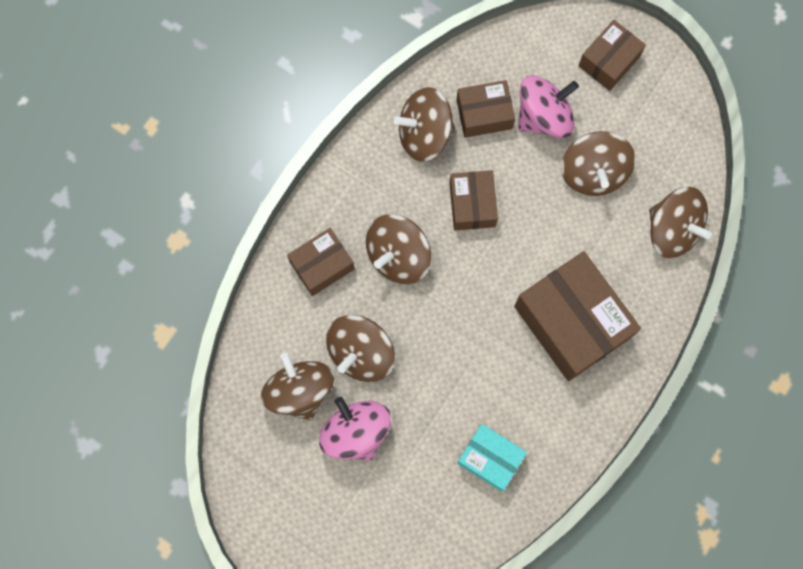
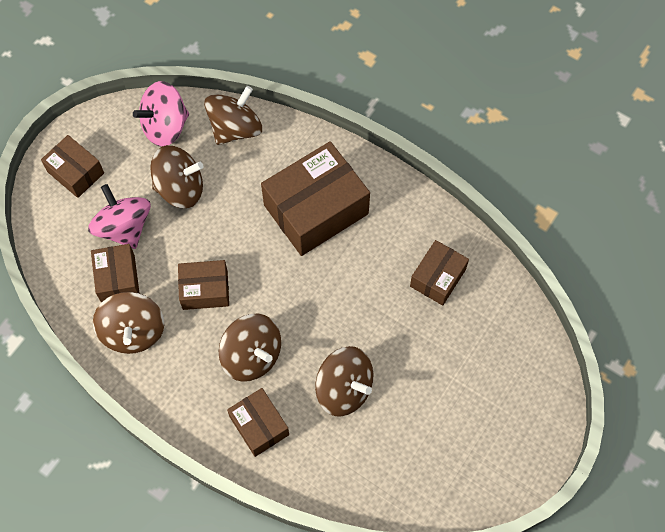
camera: 90 degrees left, 10 degrees down
(300, 391) = (380, 445): brown spinning top -> none
(356, 432) = (418, 393): pink spinning top -> pink spinning top (165, 126)
(490, 459) = (438, 278): turquoise box -> brown box

